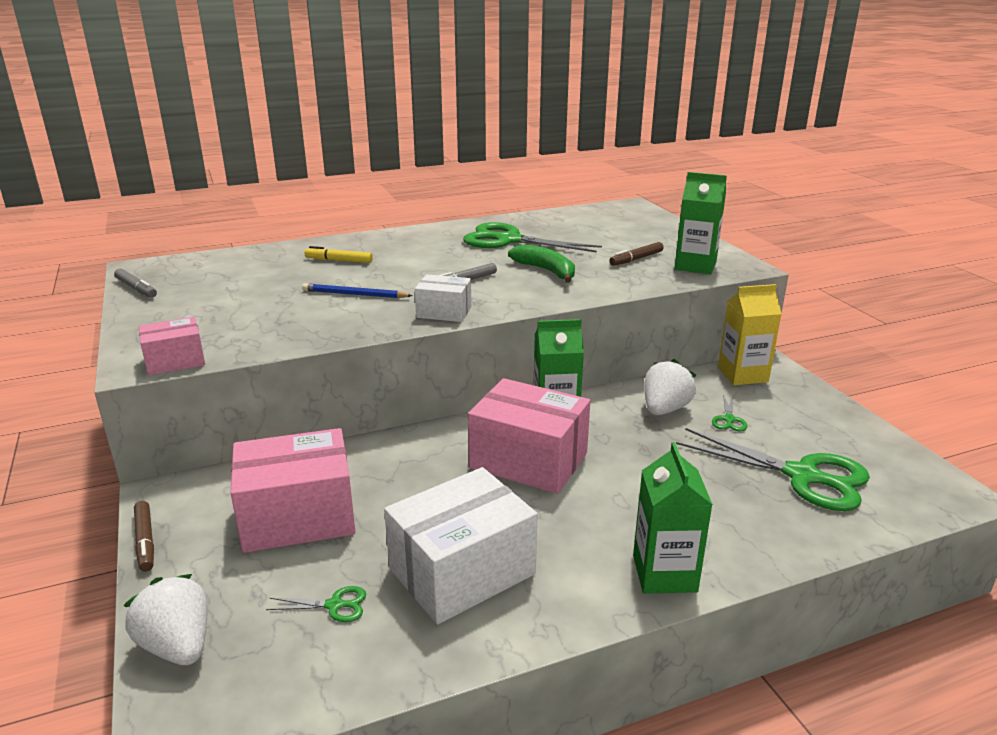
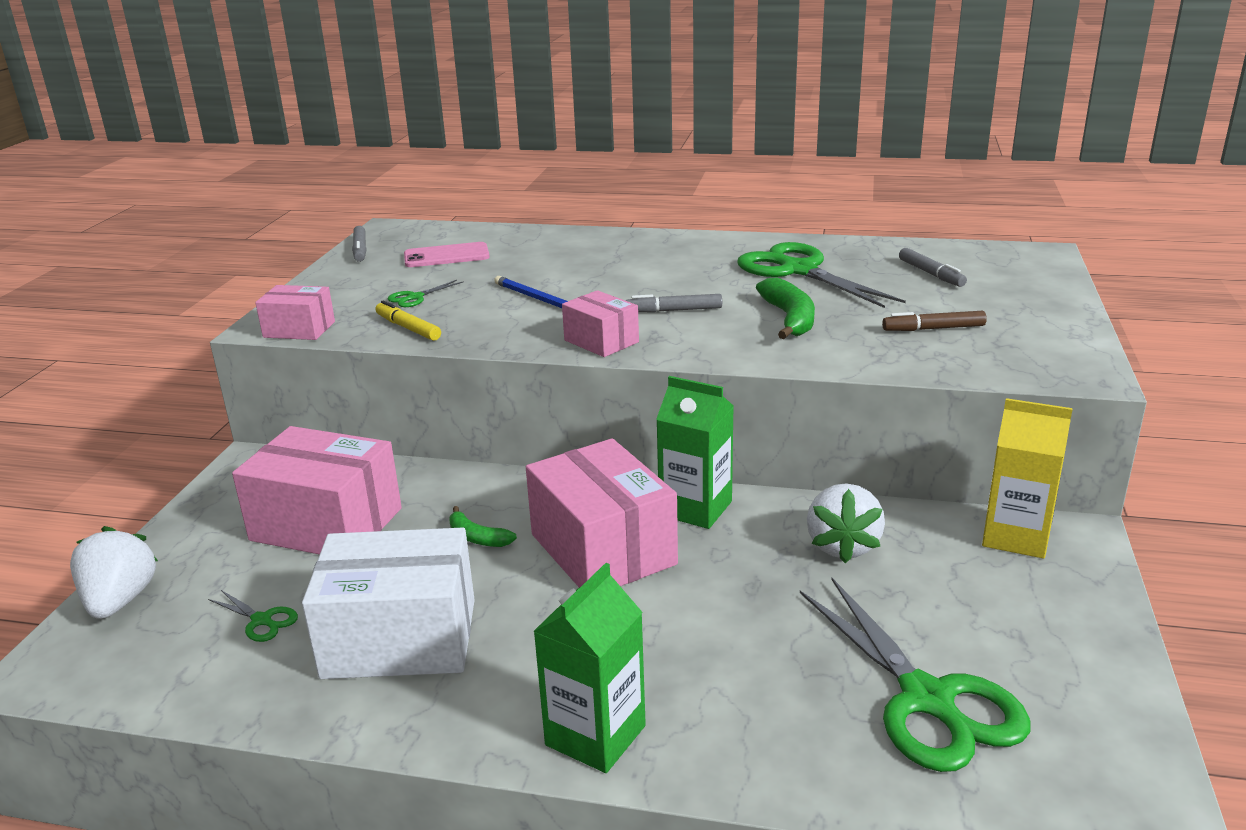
camera: 35 degrees right, 0 degrees up
(145, 541) = (195, 500): brown marker -> none
(227, 279) = (446, 256): none -> pink phone
(339, 260) = (575, 258): yellow marker -> yellow marker (408, 328)
(432, 483) = (477, 537): none -> green banana
(444, 312) = (601, 341): white box -> pink box
(590, 228) = (931, 274): none -> grey marker
(665, 409) = (842, 546): white strawberry -> white strawberry turned 120 degrees clockwise
(695, 266) = (1008, 356): green carton -> none
(729, 419) = (916, 588): green scissors -> green scissors (415, 297)

